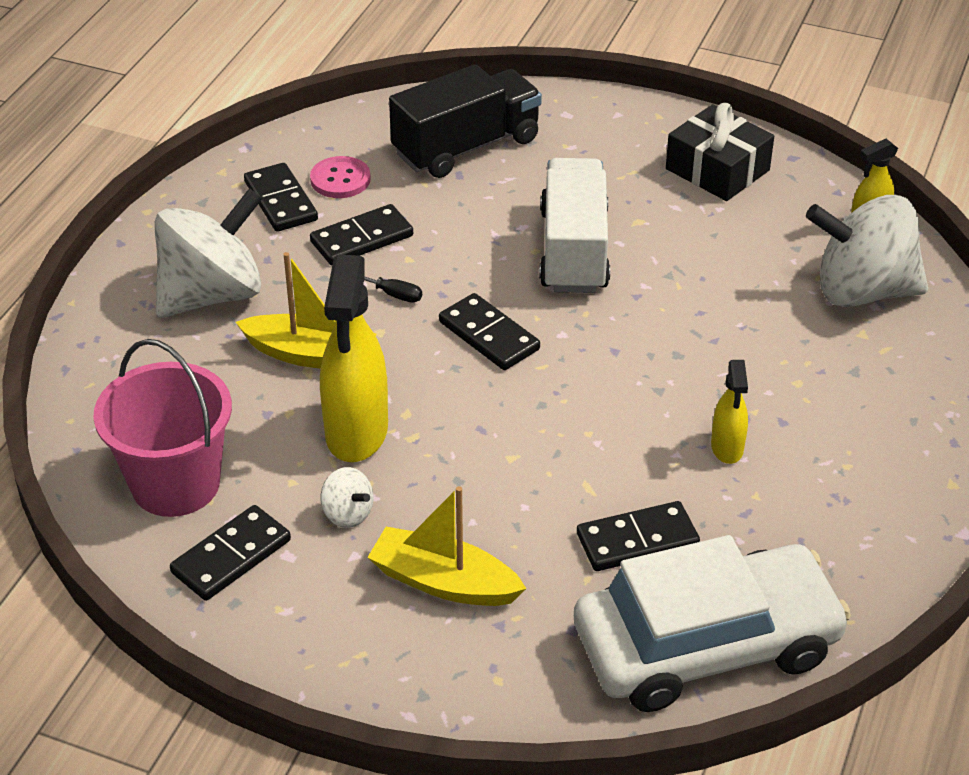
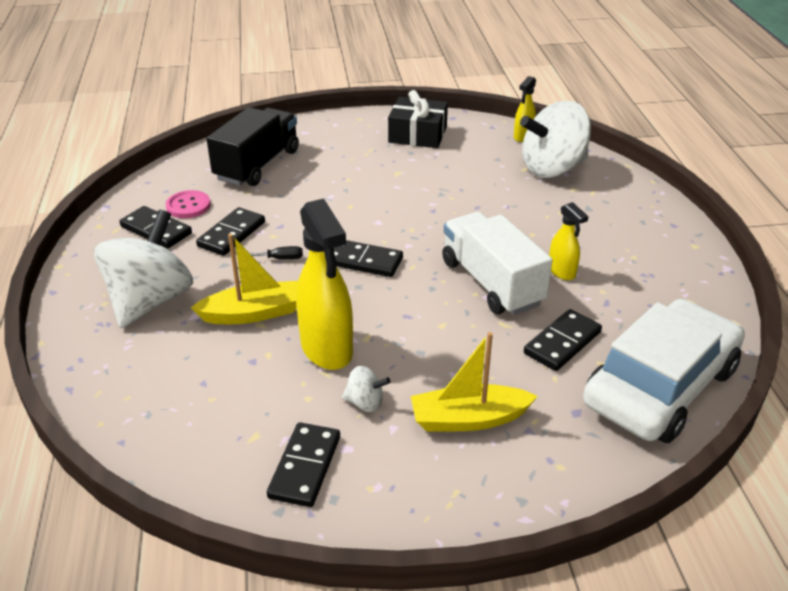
camera: 30 degrees left, 5 degrees down
(175, 484) = (221, 434): pink bucket -> none
(573, 251) = (373, 199): white truck -> white truck (491, 283)

